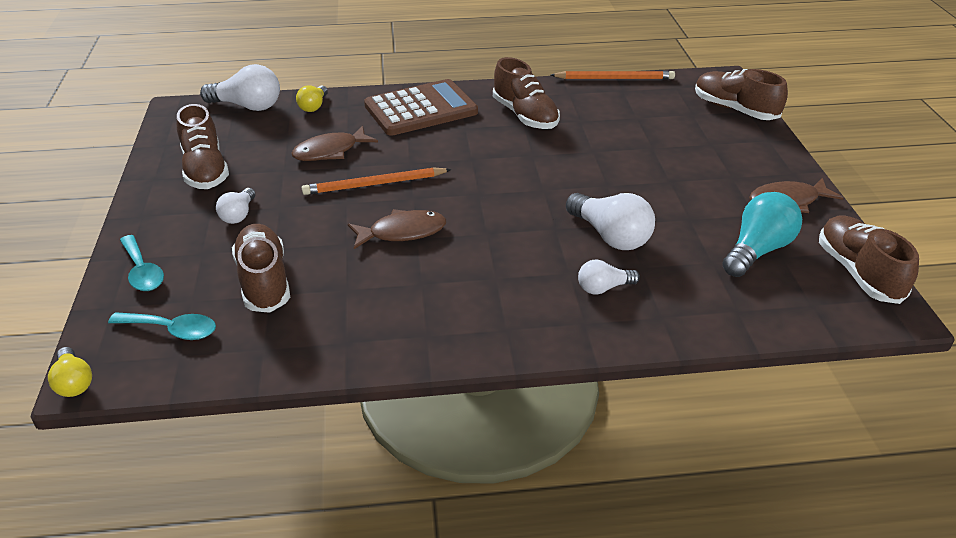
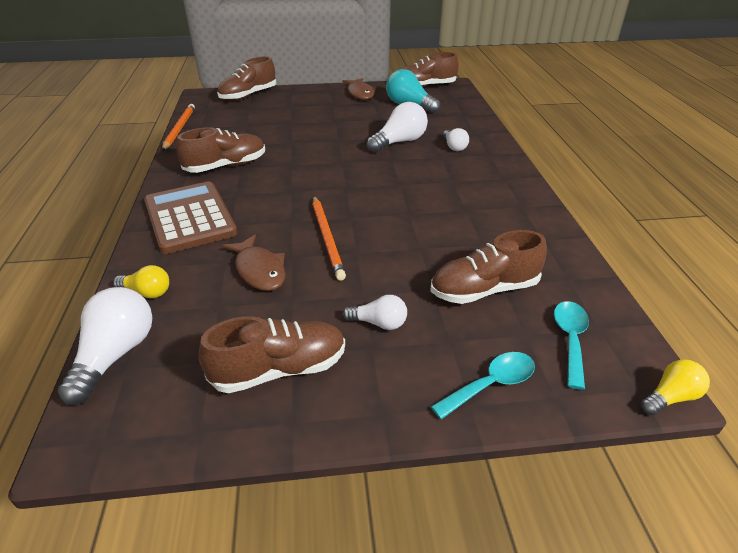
camera: 90 degrees left, 0 degrees up
(402, 232) = (402, 220): brown fish -> none

